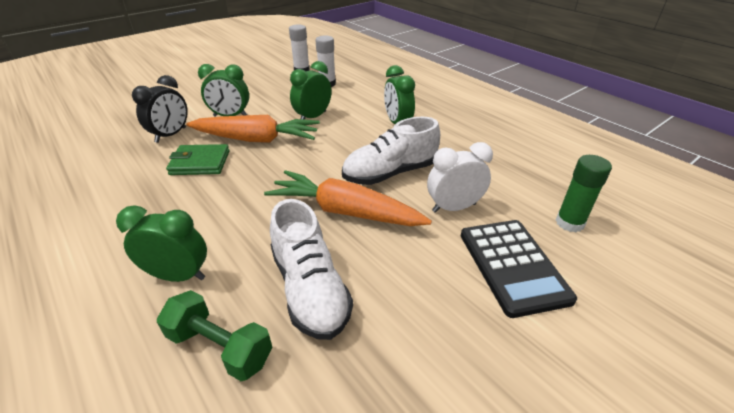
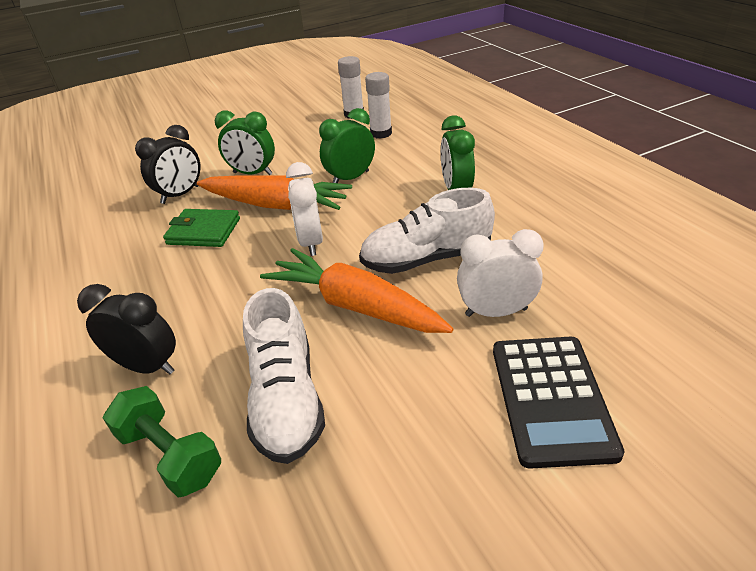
camera: 15 degrees right, 0 degrees up
(178, 276) = (147, 366): green clock -> black clock
(295, 166) = (311, 242): none -> white clock
(569, 223) = (653, 347): green glue stick -> none

